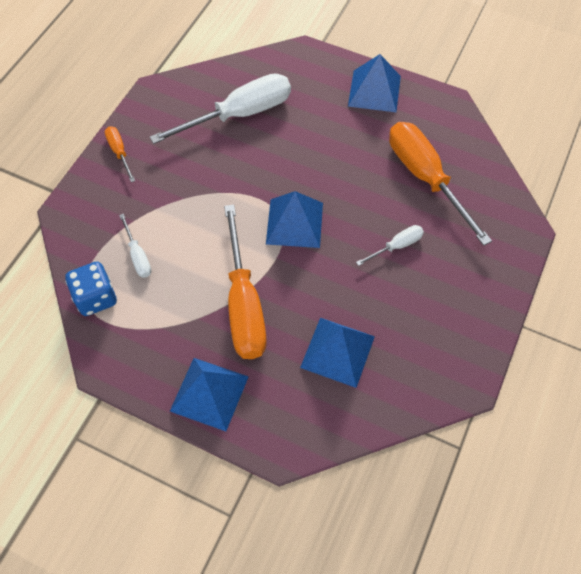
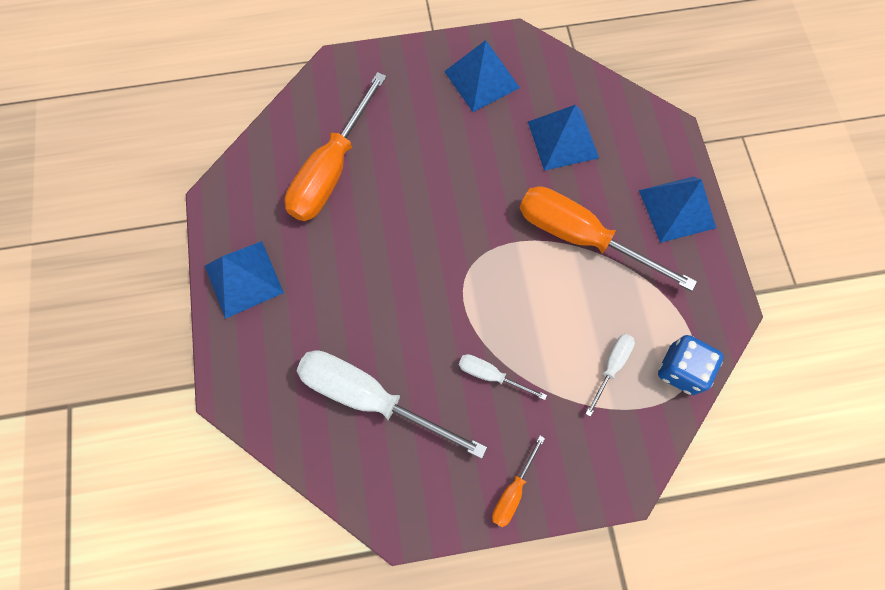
camera: 125 degrees left, 10 degrees up
(244, 304) = (581, 237): orange screwdriver -> orange screwdriver turned 105 degrees counterclockwise
(294, 223) = (467, 250): blue pyramid -> blue pyramid (481, 79)
(396, 246) = (427, 152): white screwdriver -> white screwdriver (491, 375)

